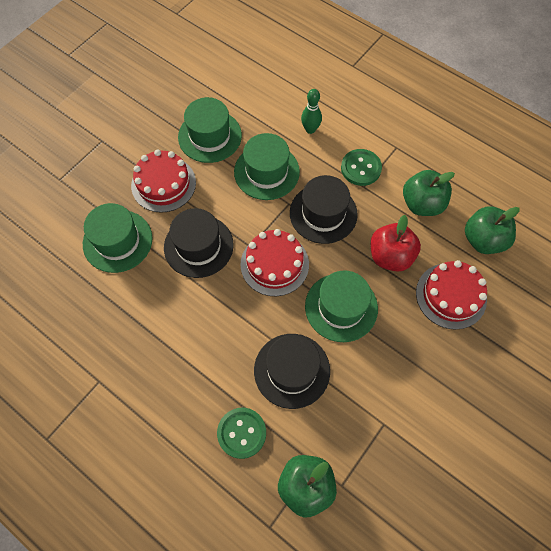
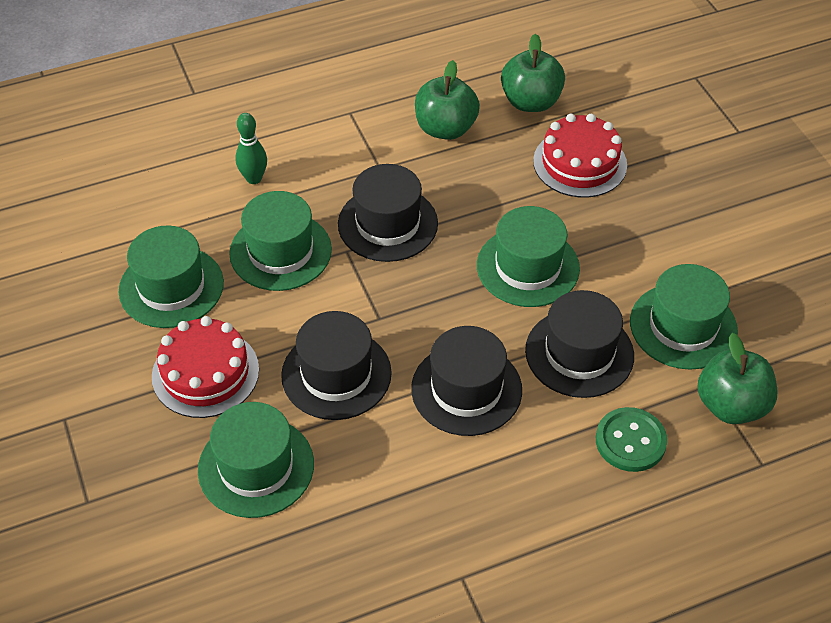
camera: 60 degrees left, 15 degrees down
(227, 319) = (466, 389): none -> black hat
(274, 264) = (423, 305): red cake -> none
(353, 425) = (683, 326): none -> green hat
(361, 168) = (352, 158): green button -> none
(390, 256) = (493, 190): red apple -> none

